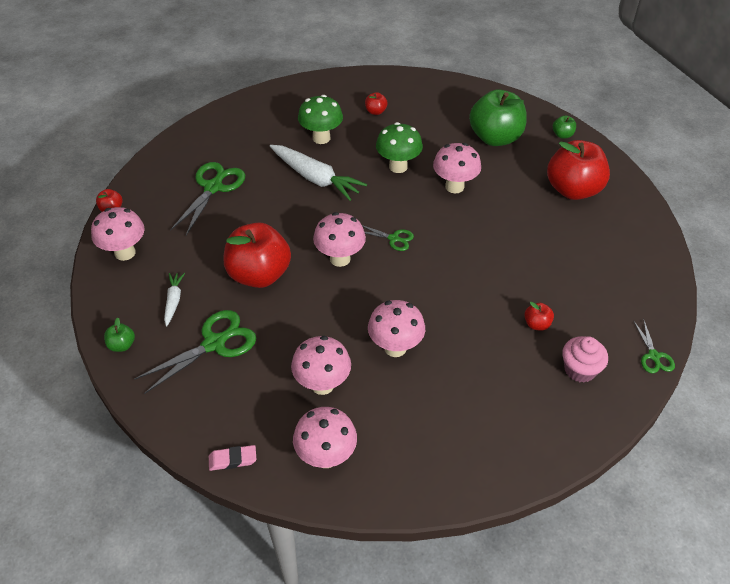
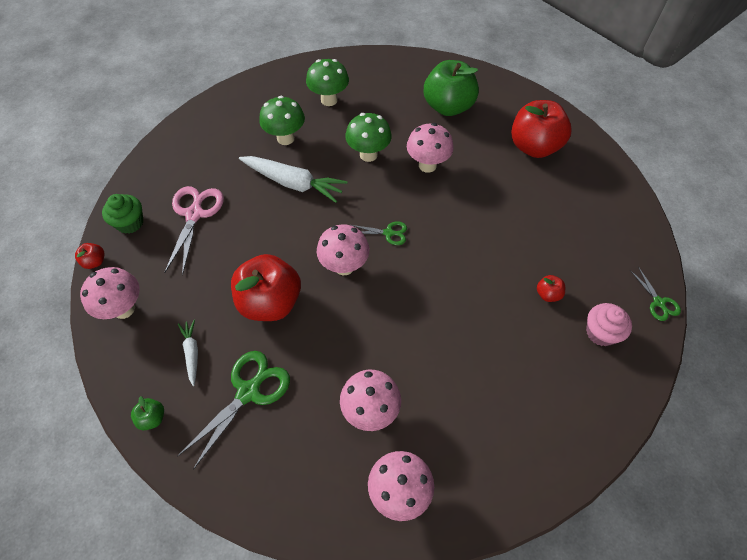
camera: 15 degrees left, 10 degrees up
(153, 183) = (130, 223): none -> green cupcake
(213, 187) = (194, 214): green scissors -> pink scissors
(232, 459) = (307, 521): pink eraser -> none
(375, 111) = (329, 100): red apple -> green mushroom
(395, 347) = (427, 351): pink mushroom -> none
(562, 135) = (506, 92): green apple -> none

